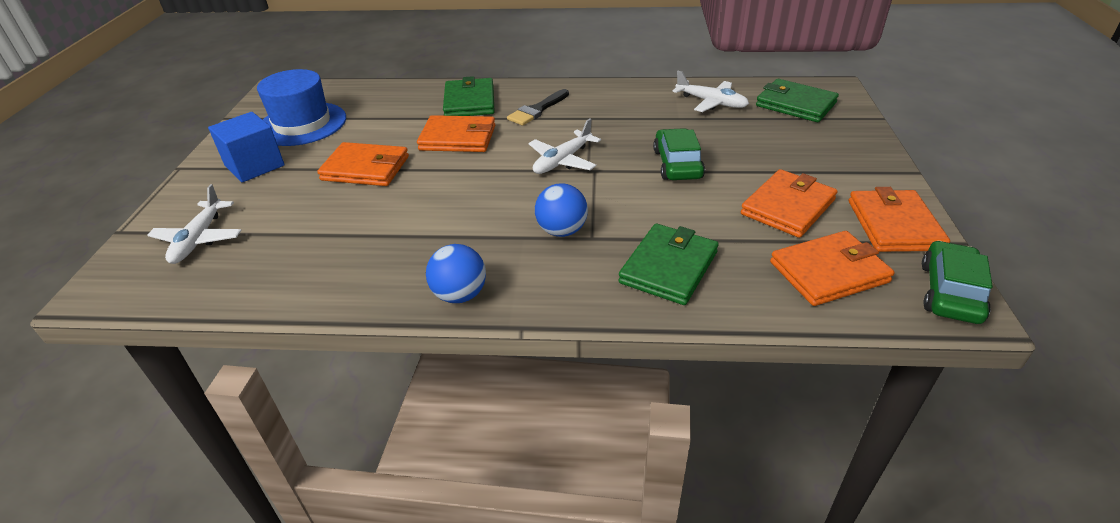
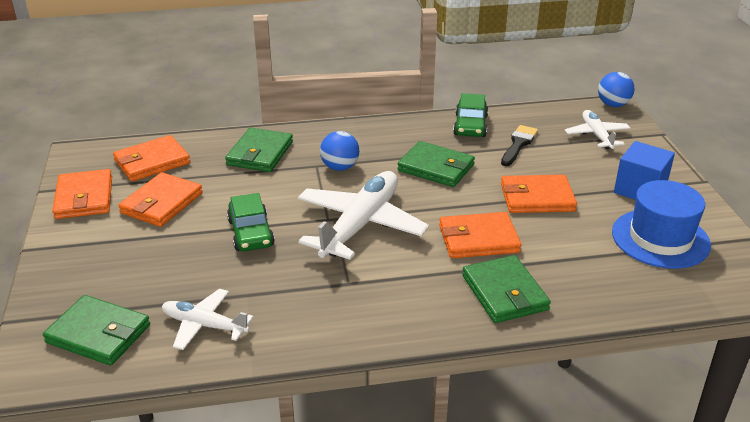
camera: 165 degrees right, 5 degrees down
(443, 216) = (436, 167): none -> green wallet
(460, 295) = (390, 126): blue ball -> blue ball (613, 105)
(537, 110) = (415, 288): black brush -> black brush (518, 144)
(562, 161) = (360, 225): white plane -> white plane, size x1.80
(950, 292) = (79, 159): green car -> green car (470, 125)

